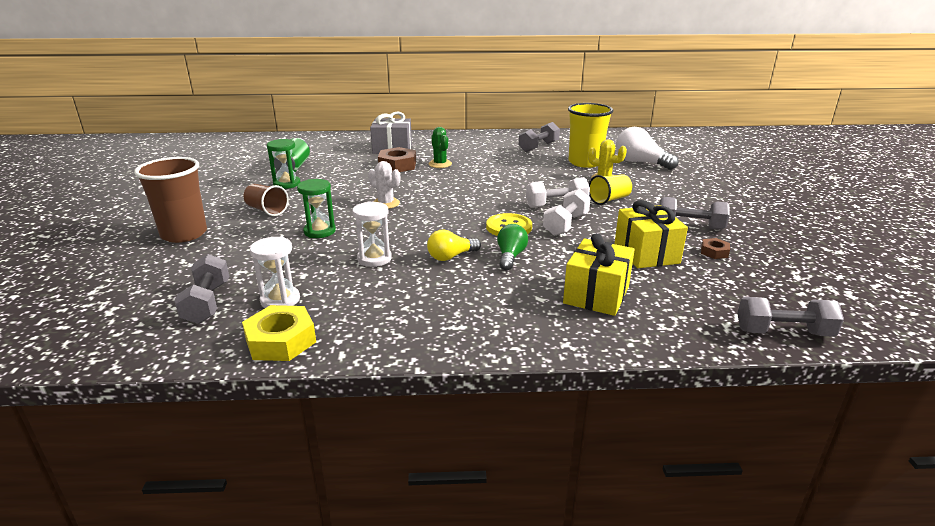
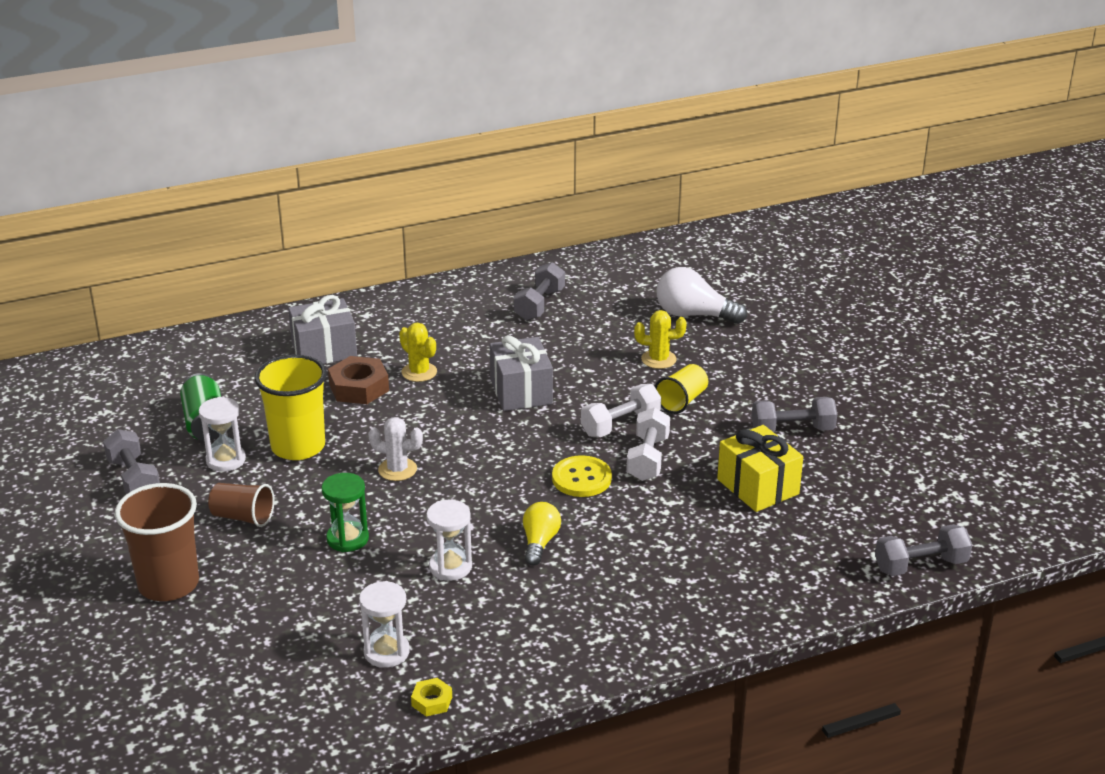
camera: 20 degrees left, 5 degrees up
(207, 303) = (305, 676): grey dumbbell -> grey dumbbell (134, 479)
(281, 341) = (432, 701): yellow nut -> yellow nut, size x0.53
(287, 184) = (226, 460): green hourglass -> white hourglass
(440, 164) = (419, 372): green cactus -> yellow cactus
(451, 256) = (539, 542): yellow light bulb -> yellow light bulb turned 150 degrees clockwise
(498, 180) = (521, 391): none -> grey gift
(510, 256) = (608, 526): green light bulb -> none
(585, 162) = (620, 329): yellow cup -> yellow cup (298, 447)
(596, 295) = (727, 561): yellow gift -> none
(714, 252) = (830, 468): brown nut -> none

